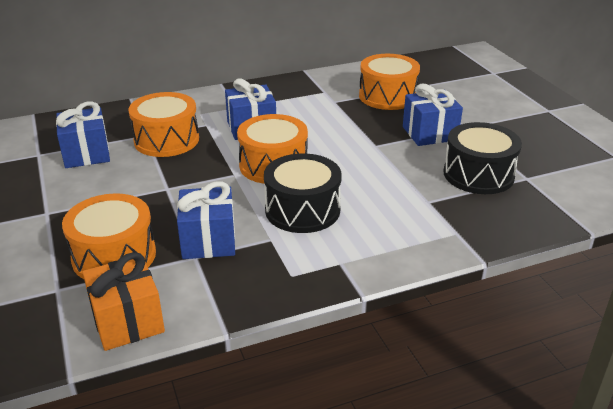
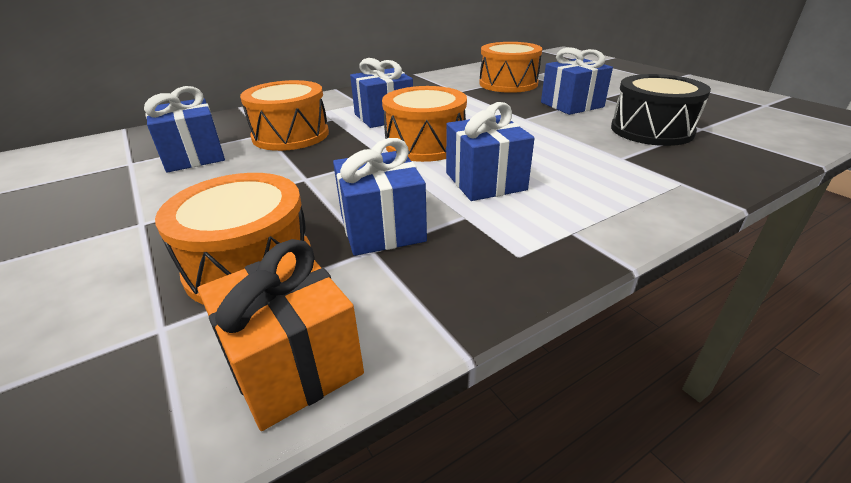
camera: 10 degrees left, 0 degrees up
(302, 210) = (485, 181): black drum -> blue gift

